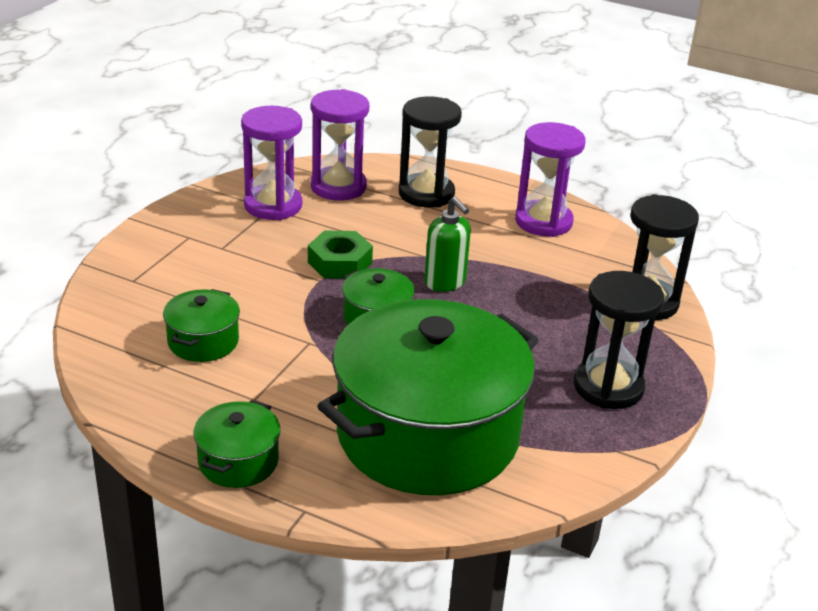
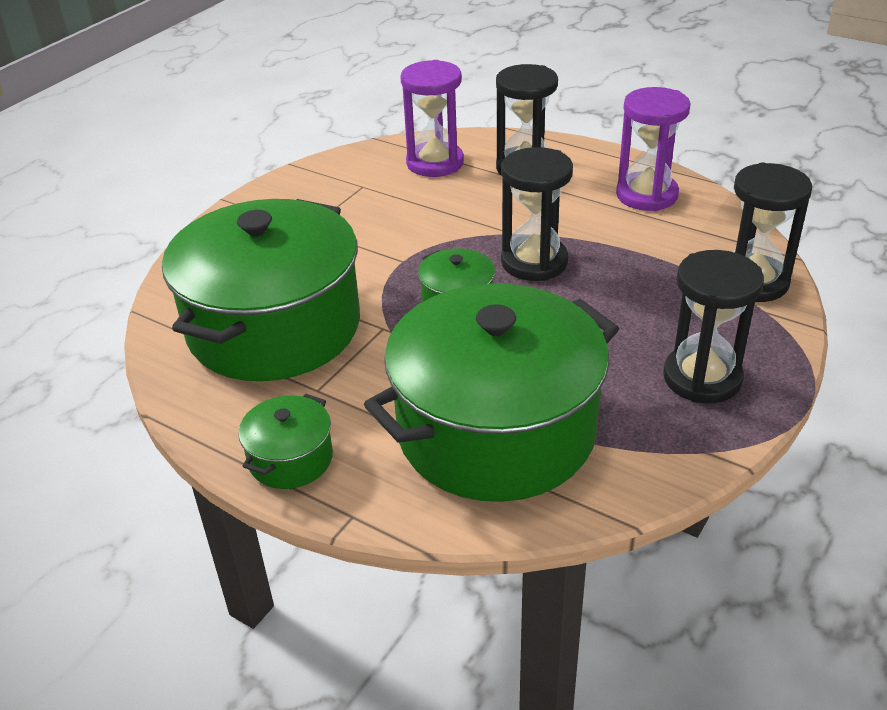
camera: 10 degrees right, 5 degrees up
(203, 341) = (274, 327): green pot -> green pot, size x2.38
(273, 205) = (366, 183): purple hourglass -> none
(340, 262) = (426, 242): green nut -> none
(445, 282) = (534, 262): green soap dispenser -> black hourglass

